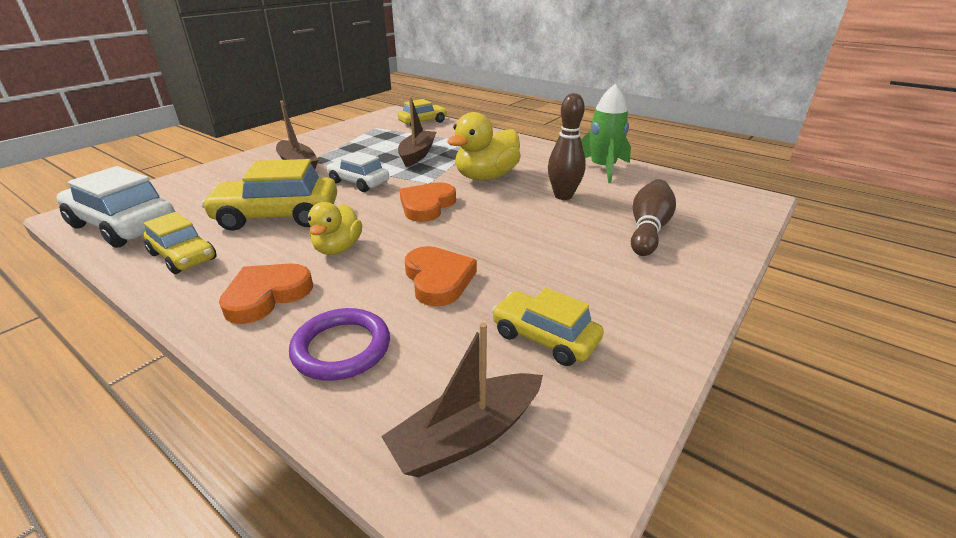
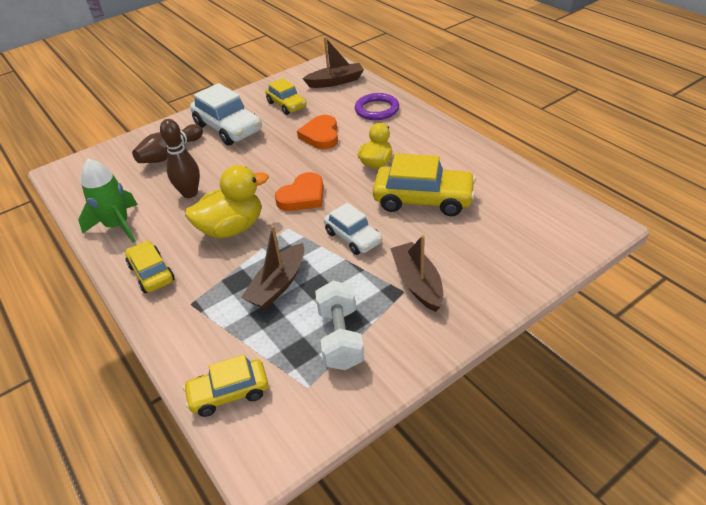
camera: 160 degrees left, 10 degrees up
(124, 225) = (546, 205): white car -> white car (228, 128)
(183, 256) = (479, 168): yellow car -> yellow car (151, 273)
(266, 295) = (416, 136): orange heart -> none
(359, 141) = (340, 338): none -> white dumbbell

